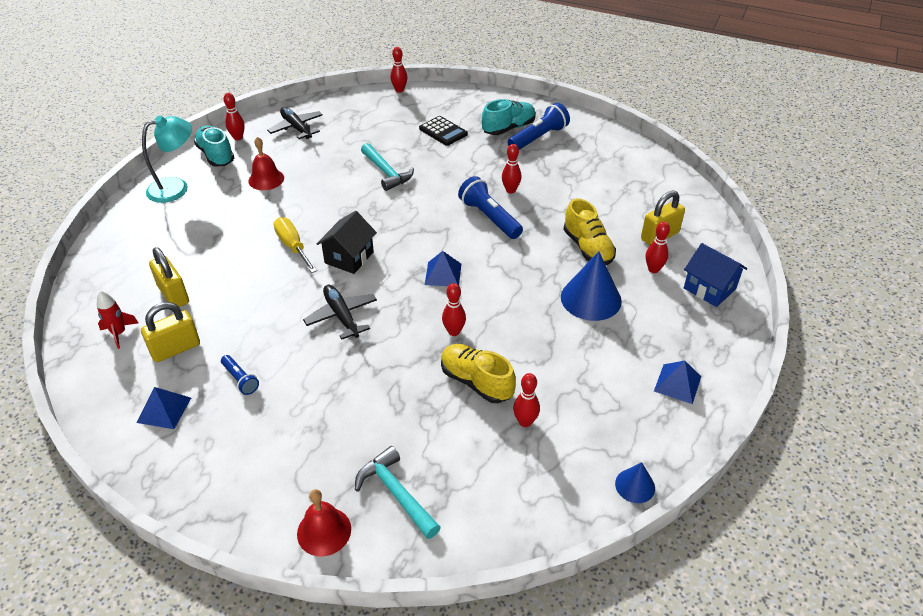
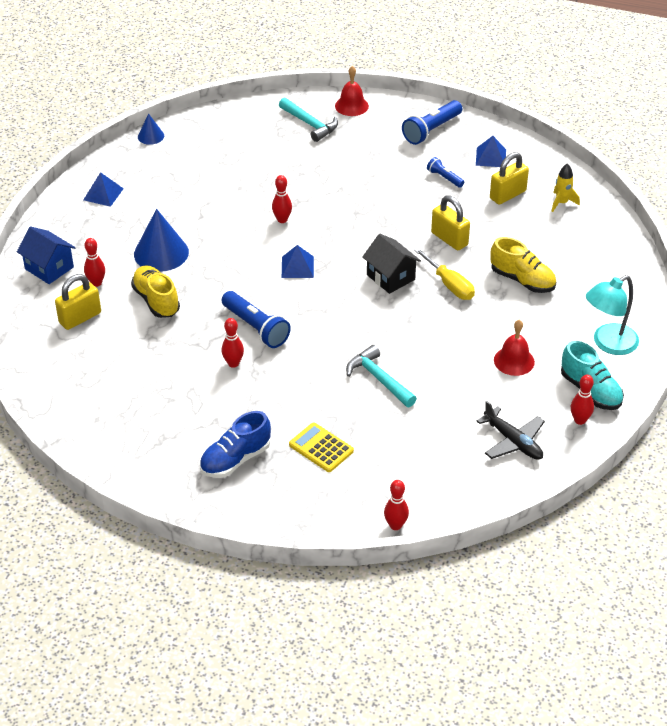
camera: 175 degrees right, 0 degrees up
(119, 333) = (561, 203): red rocket -> yellow rocket
(173, 295) = (537, 235): yellow padlock -> yellow padlock (449, 239)
(341, 316) = (381, 226): black plane -> none
(349, 257) = (390, 277): black house -> black house turned 60 degrees counterclockwise
(443, 131) = (321, 448): black calculator -> yellow calculator
(476, 382) = (261, 186): yellow shoe -> yellow shoe (522, 280)
(508, 128) = (235, 459): turquoise shoe -> blue shoe
(525, 422) = (223, 165): red bowling pin -> none
(538, 138) = (196, 445): blue flashlight -> blue flashlight (431, 130)

